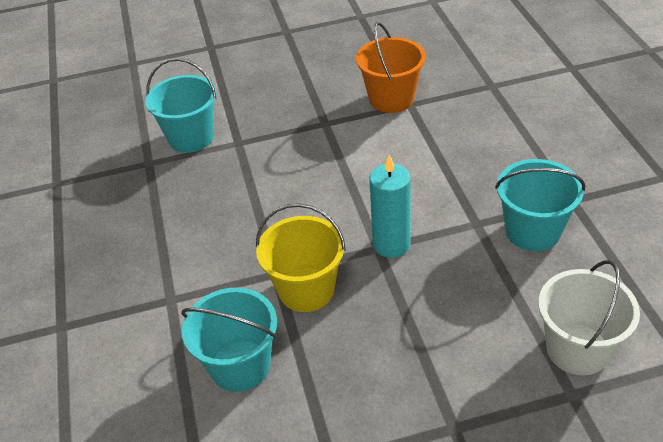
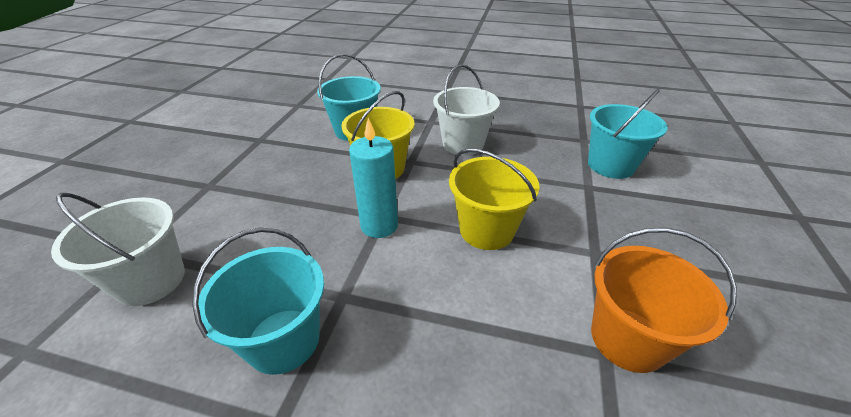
camera: 115 degrees right, 5 degrees down
(211, 247) = (463, 144): none -> white bucket
(344, 180) = (486, 230): none -> yellow bucket

